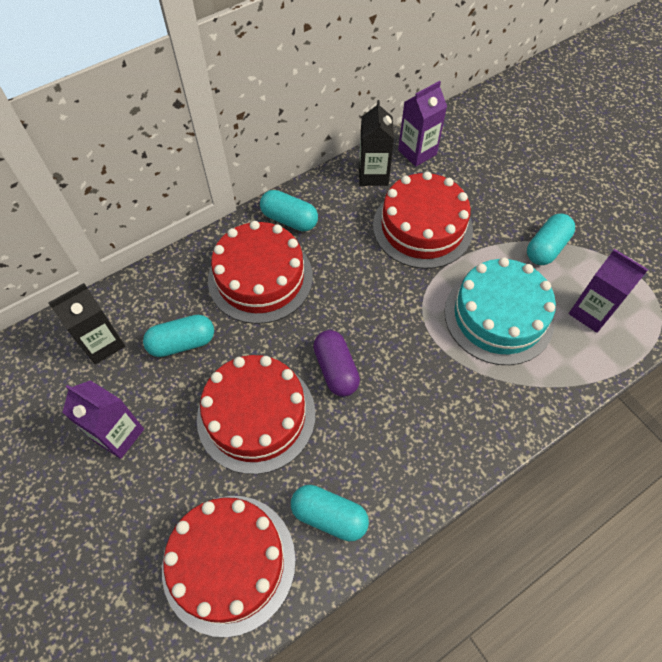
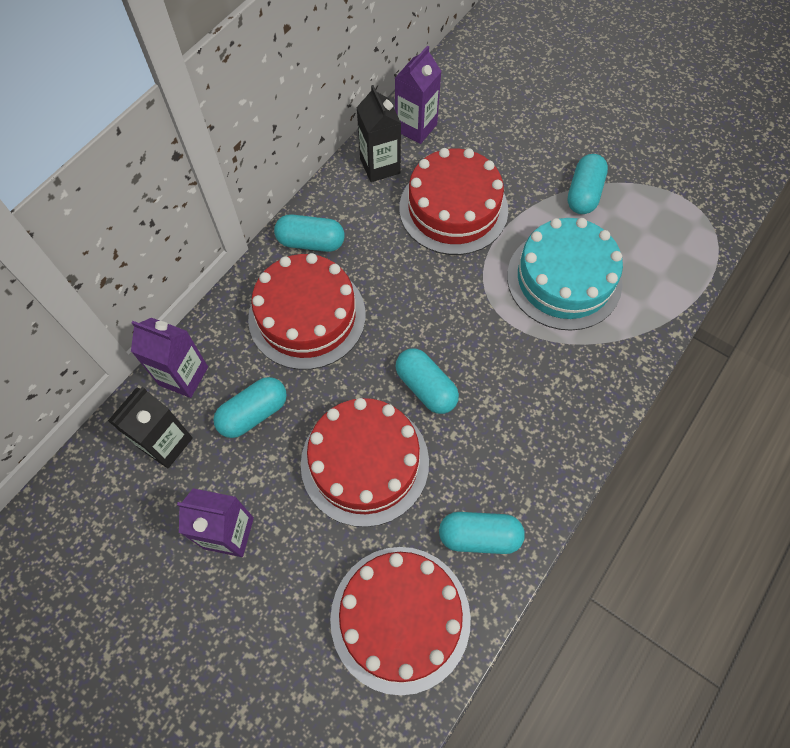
camera: 20 degrees left, 5 degrees up
(336, 369) = (426, 387): purple capsule -> turquoise capsule
(590, 313) = (649, 248): purple carton -> purple carton (183, 376)

